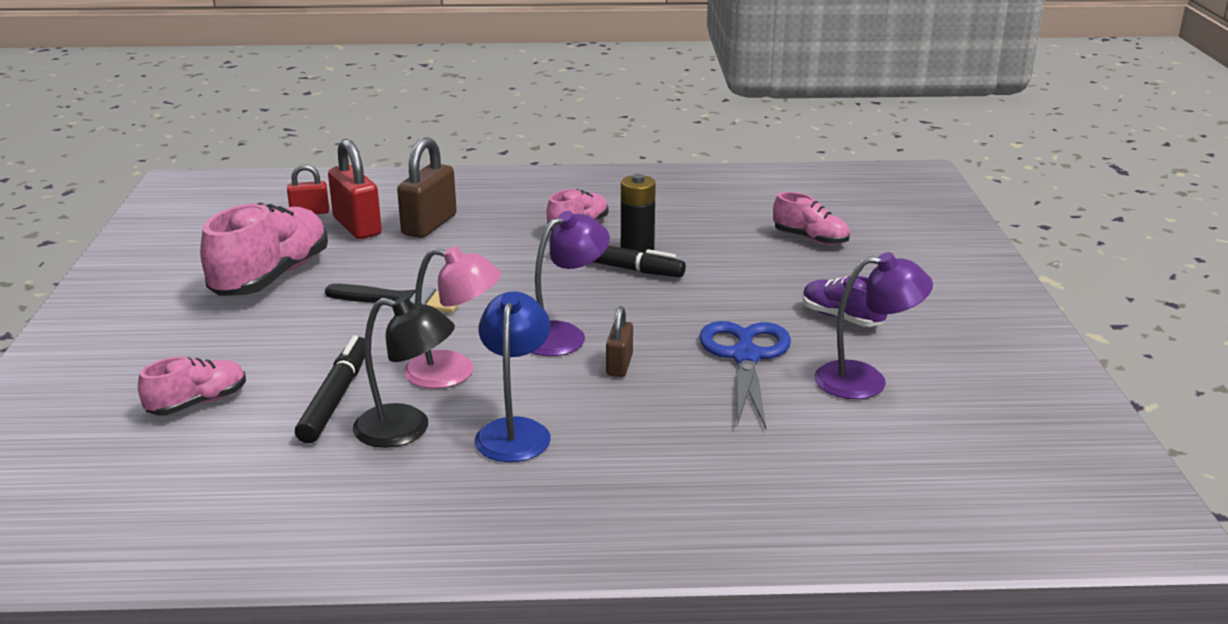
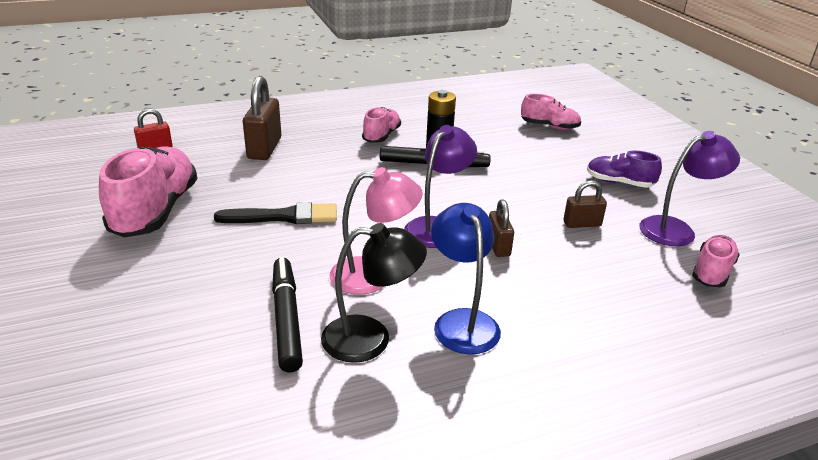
camera: 20 degrees left, 5 degrees up
(198, 403) = (157, 349): pink shoe -> pink shoe (712, 272)
(357, 226) = (204, 157): red padlock -> none
(745, 357) = (582, 224): blue scissors -> brown padlock

